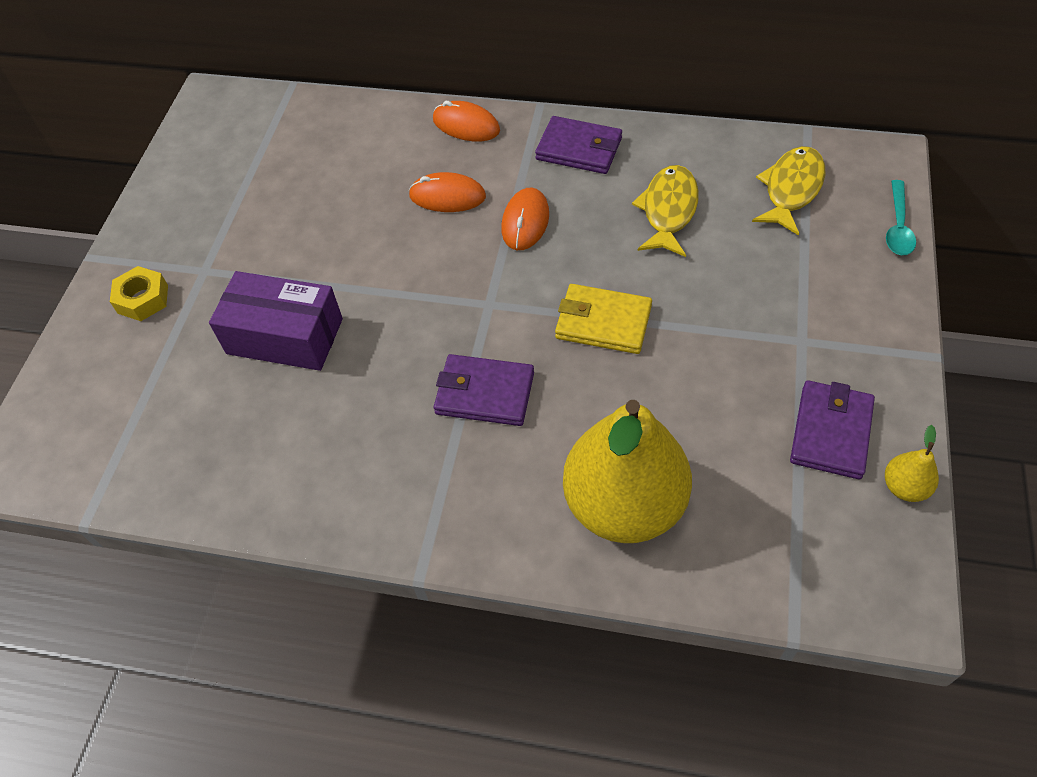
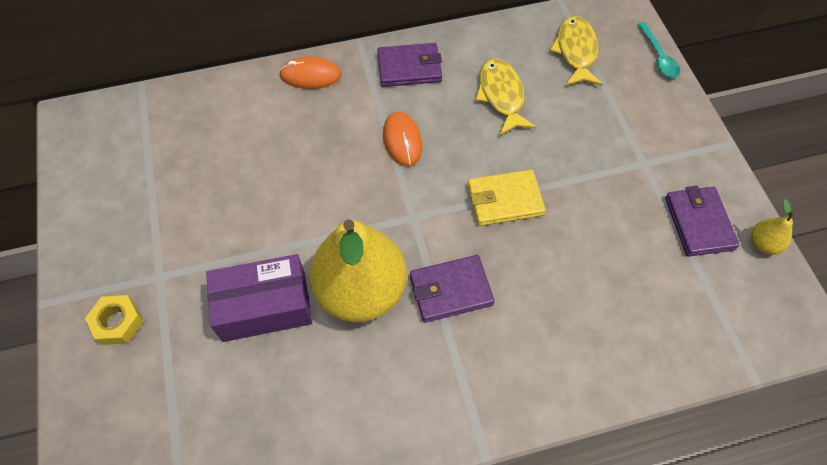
camera: 30 degrees left, 5 degrees up
(447, 196) = (329, 140): orange mouse -> none
(624, 504) = (597, 334): yellow pear -> yellow pear (361, 291)

